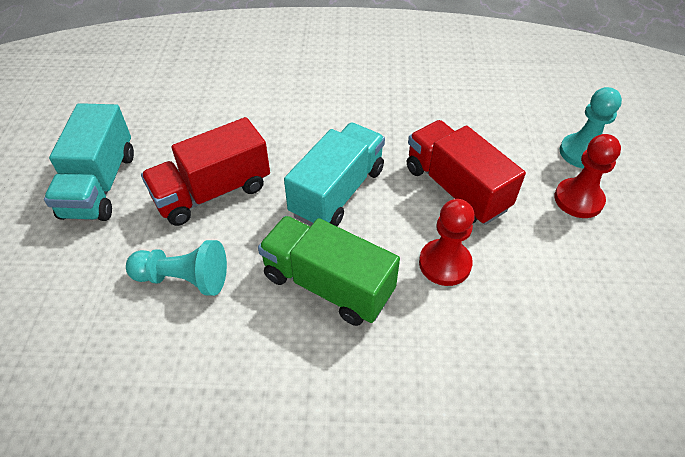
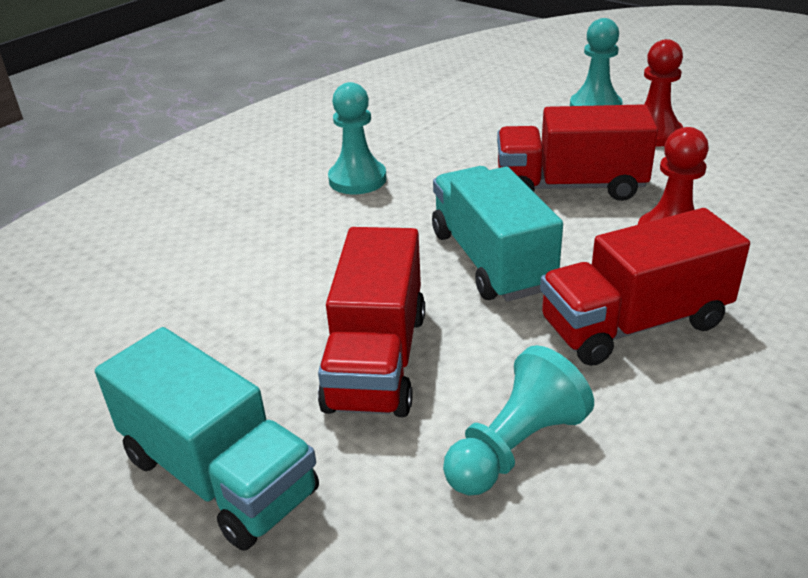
camera: 50 degrees left, 15 degrees down
(327, 285) = (634, 324): green truck -> red truck
(368, 95) = (357, 179): none -> turquoise pawn

